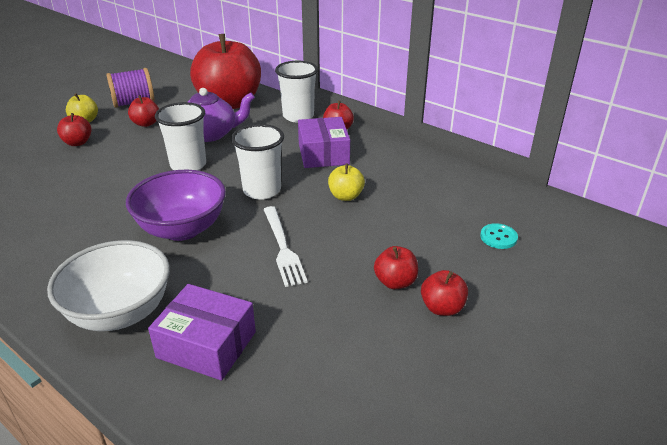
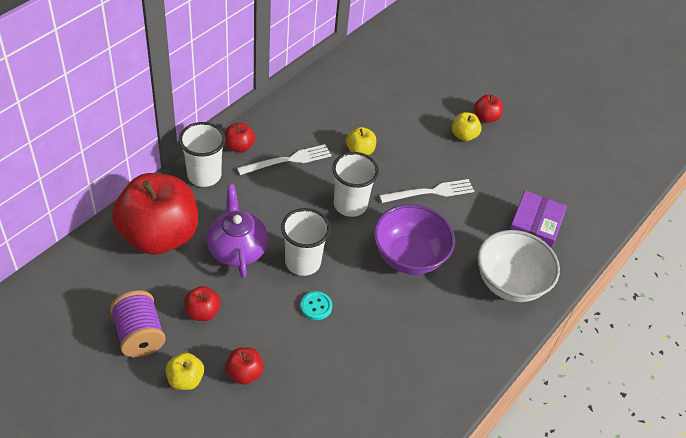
camera: 95 degrees left, 15 degrees up
(323, 154) = (287, 160): purple box -> white fork
(395, 282) = (464, 135): red apple -> yellow apple
(498, 237) = (412, 77): turquoise button -> turquoise button (316, 306)

